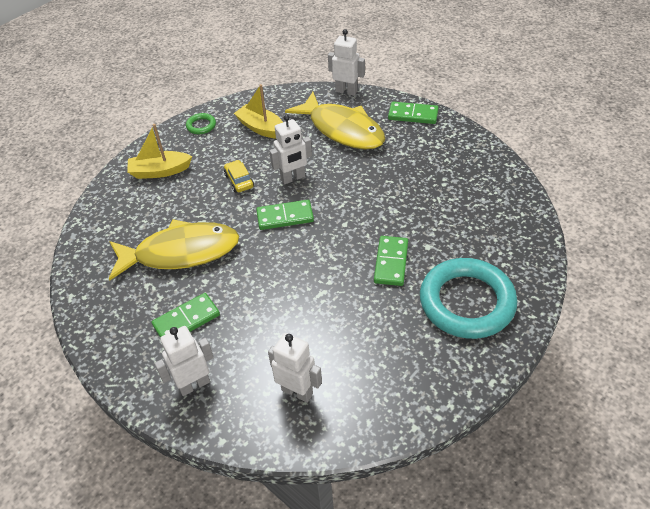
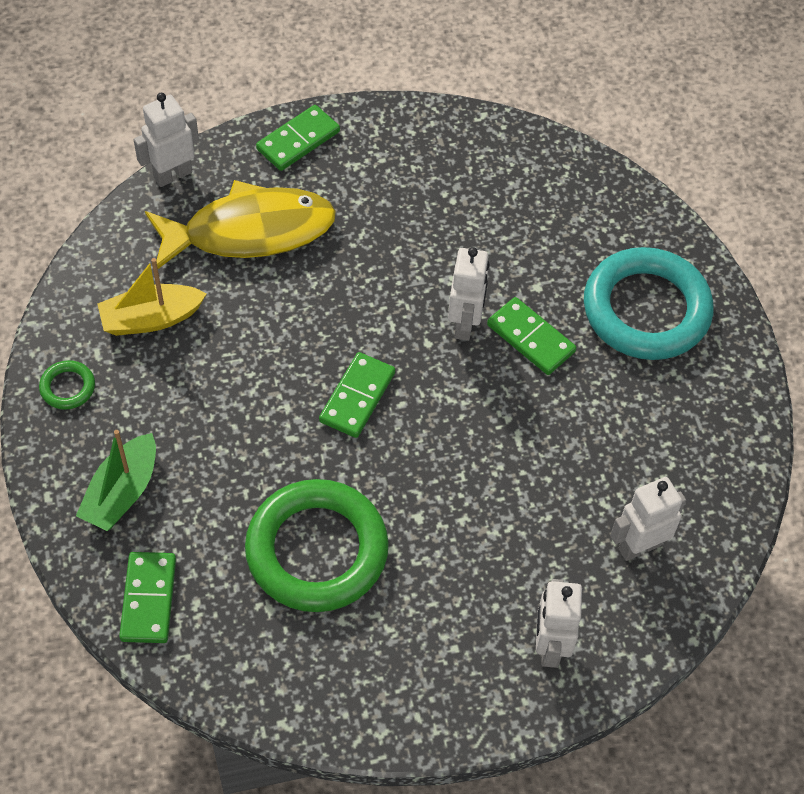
camera: 60 degrees left, 10 degrees up
(160, 171) = (122, 492): yellow boat -> green boat
(181, 252) = (317, 550): yellow fish -> green ring
(186, 320) = (443, 604): green domino -> green domino (149, 599)
(239, 181) = (238, 408): yellow car -> none
(293, 178) = (292, 345): white robot -> white robot (465, 324)

